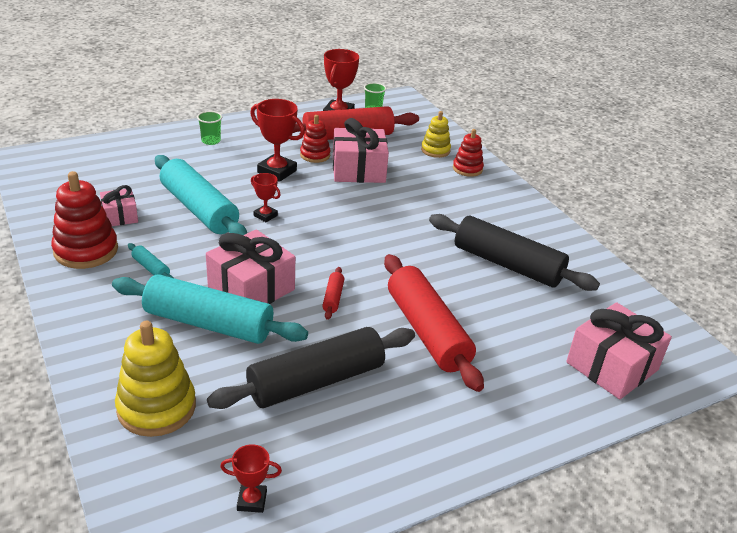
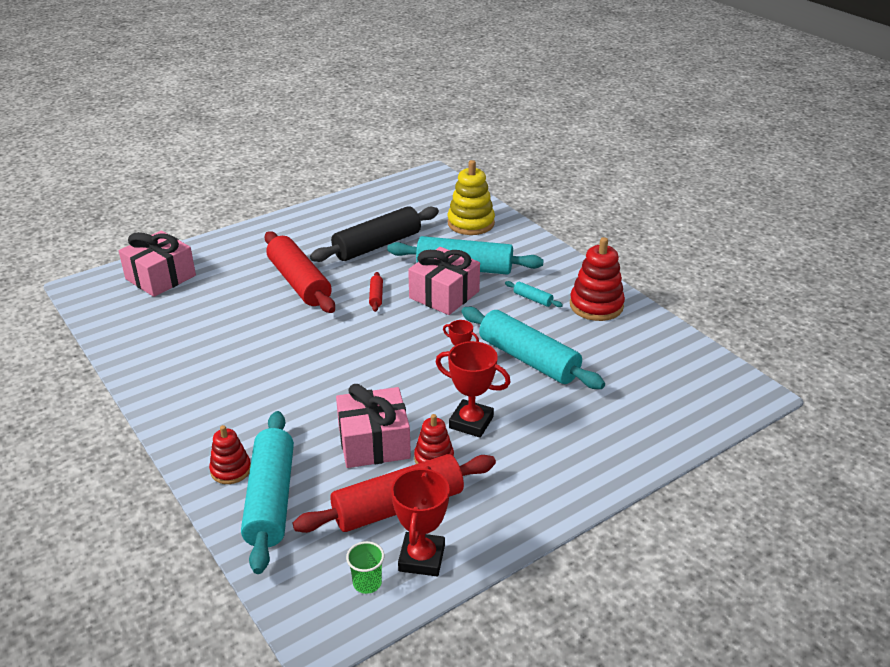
camera: 175 degrees right, 0 degrees up
(120, 216) = (596, 340): pink gift -> none
(211, 141) = (575, 460): green cup -> none
(252, 501) = (399, 196): red trophy -> none
(435, 150) = (270, 499): yellow stacking toy -> turquoise rolling pin
(507, 264) = (217, 345): black rolling pin -> none

